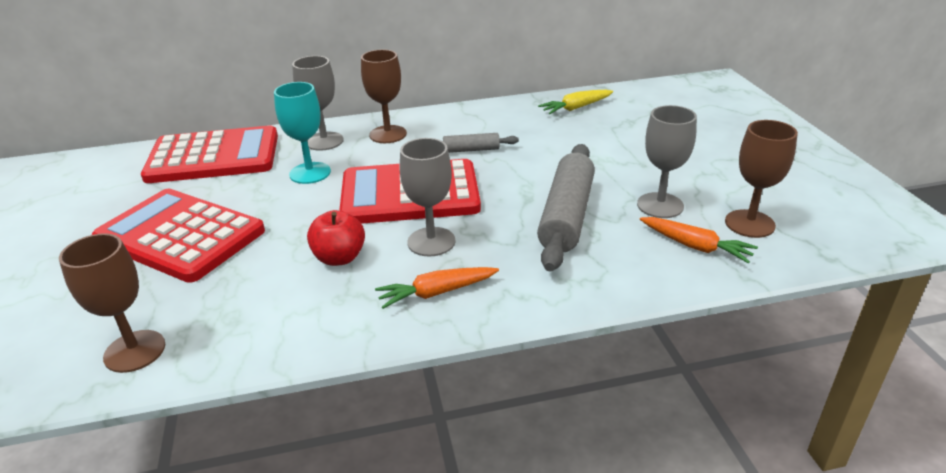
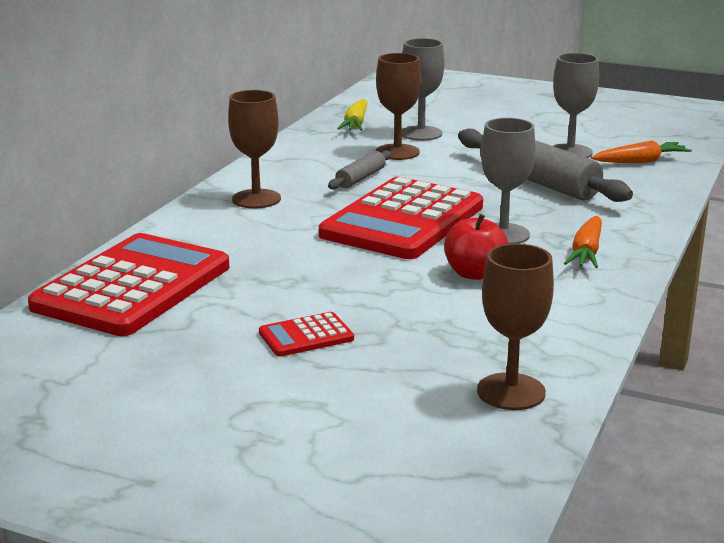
camera: 55 degrees left, 10 degrees down
(180, 236) = (306, 336): red calculator -> red calculator, size x0.43
(310, 173) = (276, 250): turquoise goblet -> none
(324, 141) = (211, 228): grey goblet -> grey goblet (421, 133)
(749, 224) = (634, 139): brown goblet -> brown goblet (397, 152)

